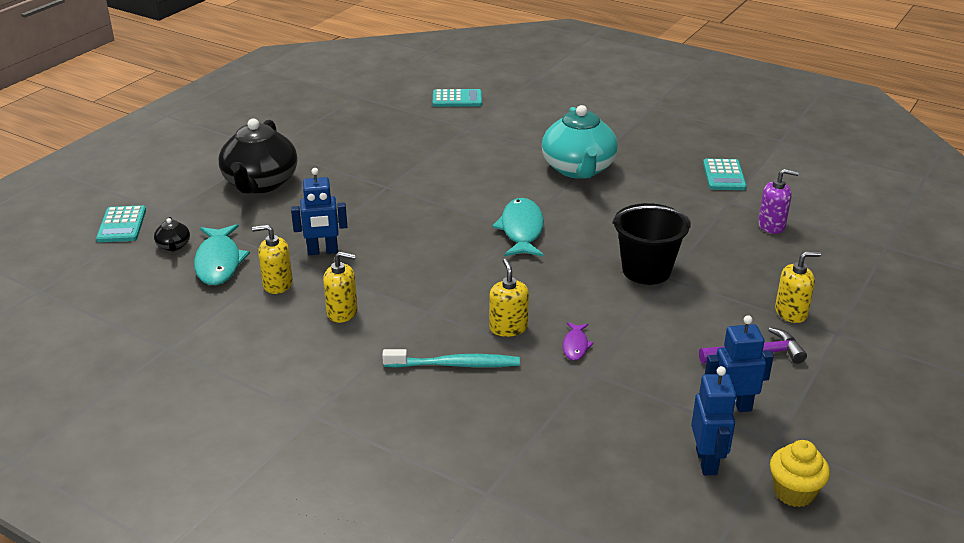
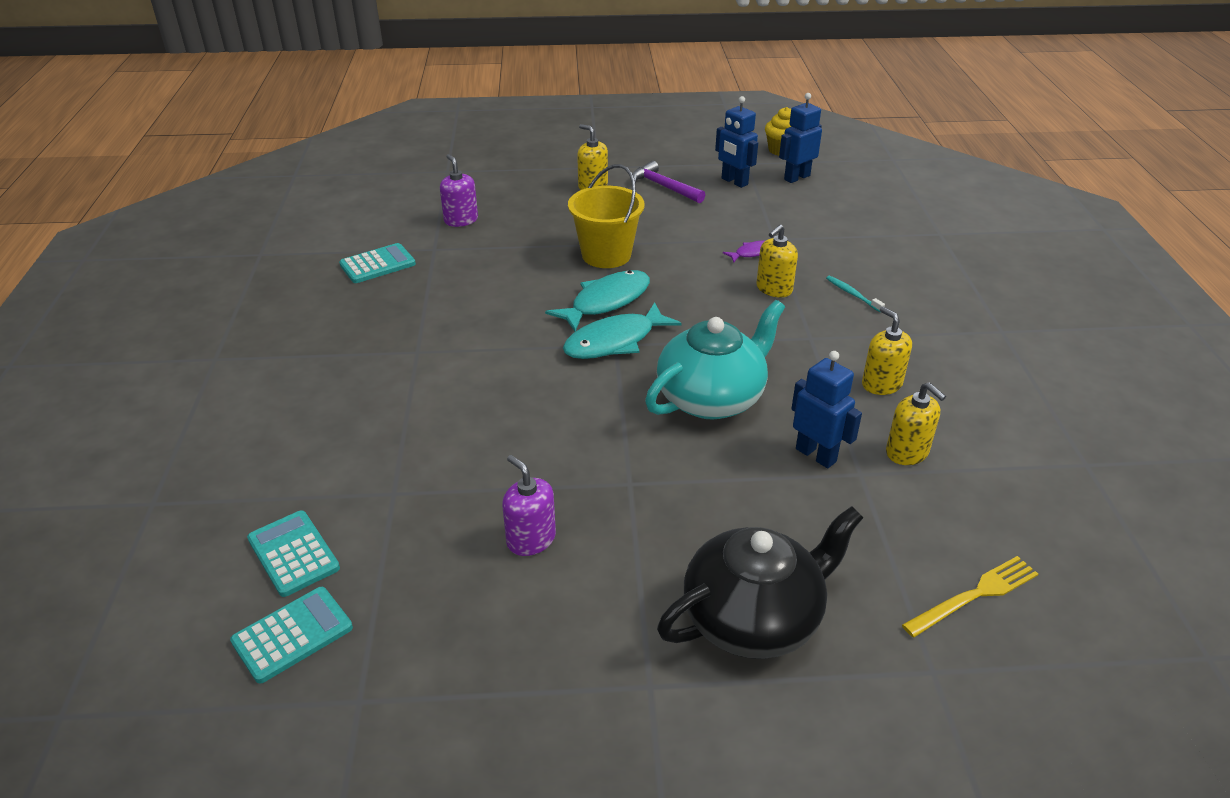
camera: 125 degrees left, 5 degrees up
(121, 225) = (1019, 699): turquoise calculator -> turquoise calculator (292, 635)
(173, 246) = (974, 595): black teapot -> yellow fork
(219, 262) = (941, 526): turquoise fish -> turquoise fish (606, 302)
(387, 150) = (531, 539): none -> purple soap dispenser
(455, 365) = (852, 294): turquoise toothbrush -> turquoise toothbrush, size x0.56
(578, 169) = (442, 354): turquoise teapot -> turquoise teapot (712, 398)
(646, 270) = (606, 255): black bucket -> yellow bucket

